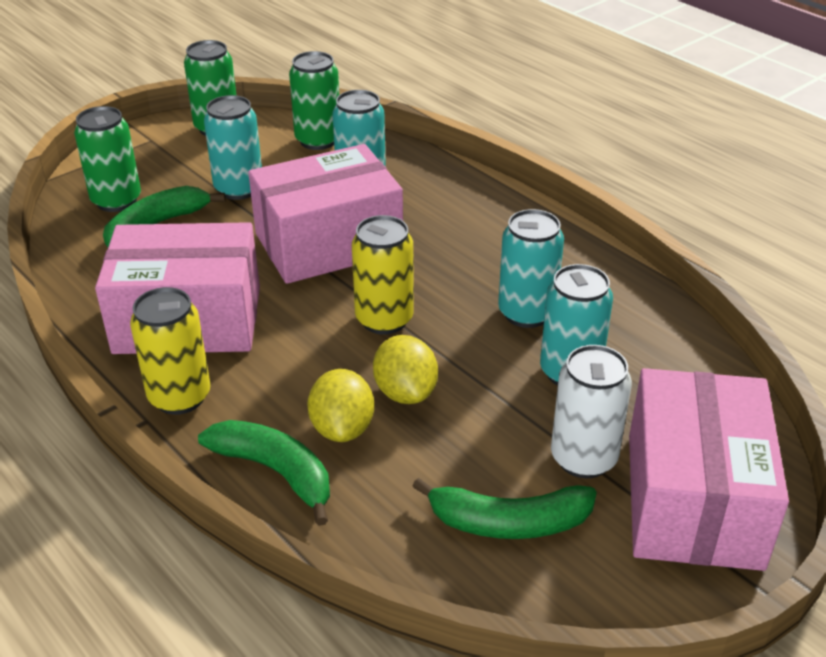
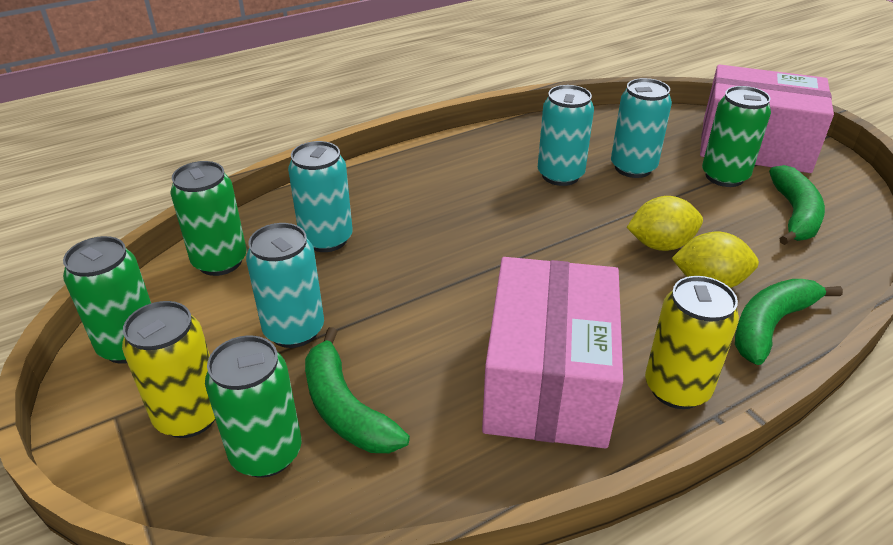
camera: 80 degrees left, 0 degrees up
(328, 243) = (430, 269): pink box -> none
(384, 319) = (561, 246): yellow can -> yellow can (189, 416)
(583, 458) = (724, 176): white can -> green can

